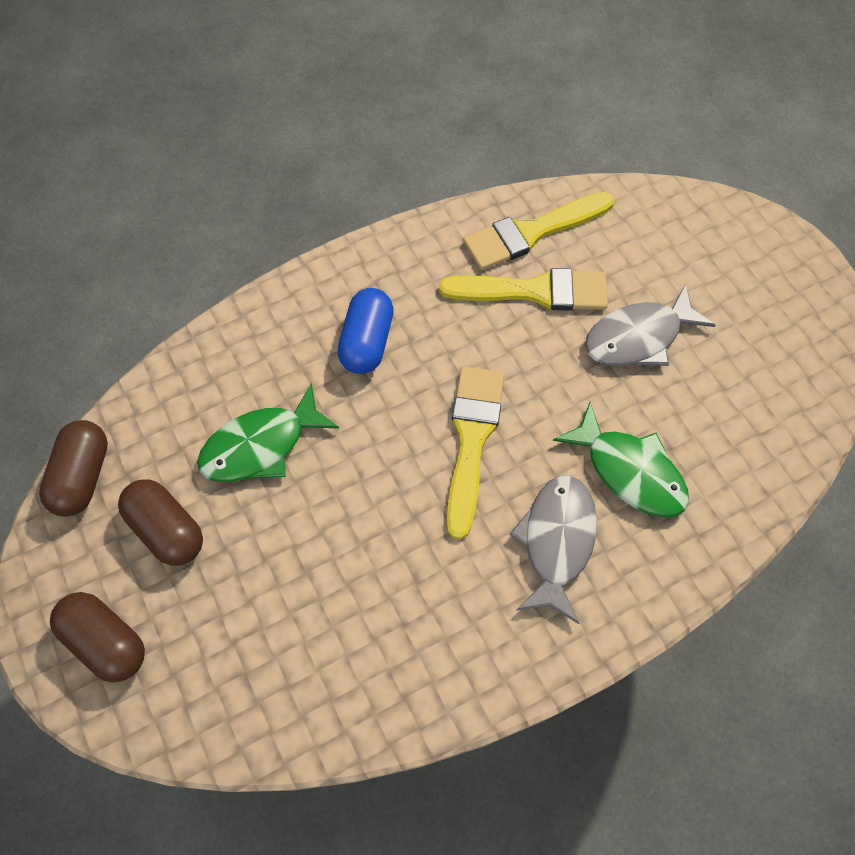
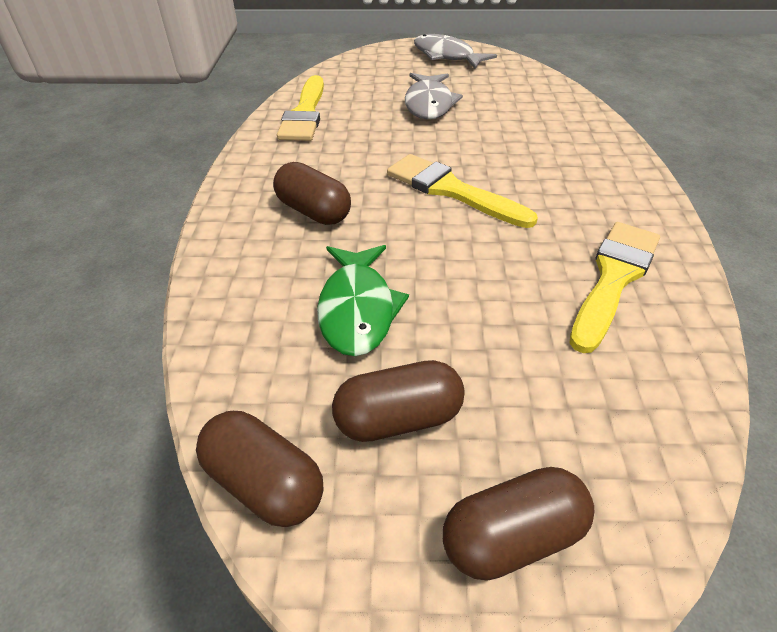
camera: 60 degrees left, 20 degrees down
(367, 341) = (313, 211): blue capsule -> brown capsule
(534, 291) = (353, 127): yellow brush -> yellow brush (613, 279)
(556, 541) = (564, 182): grey fish -> grey fish (446, 56)
(629, 470) = (527, 138): green fish -> none

